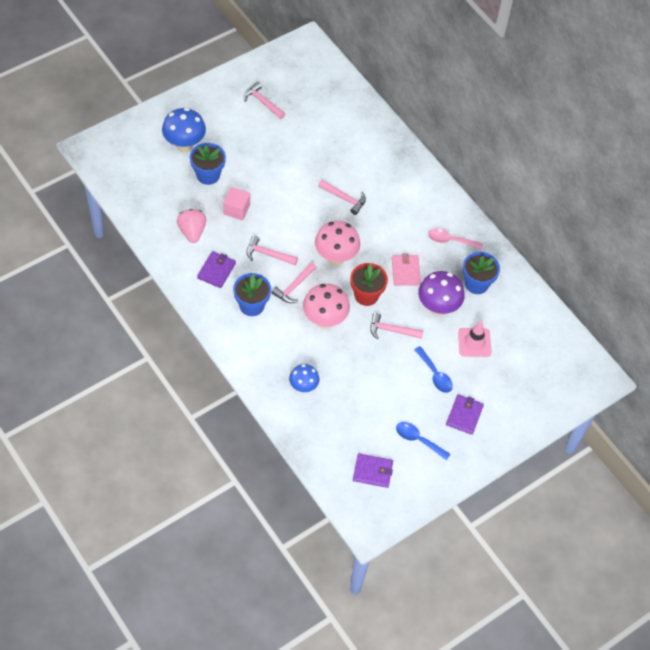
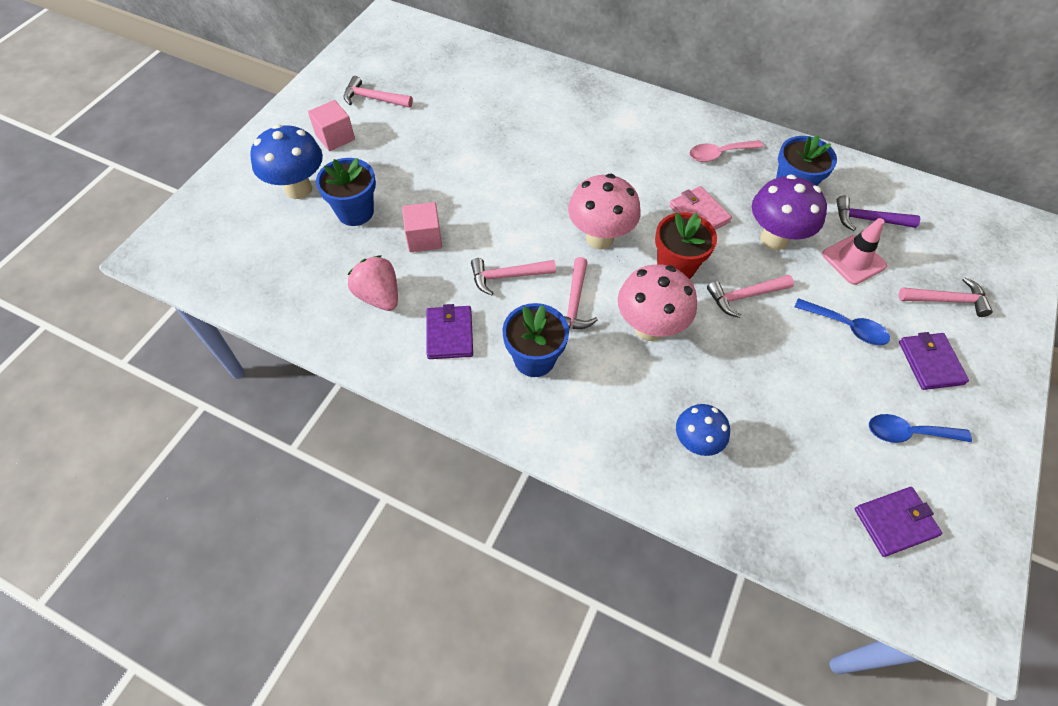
camera: 25 degrees left, 0 degrees up
(224, 119) = (335, 137): none -> pink cube
(344, 198) = (556, 163): pink hammer -> pink hammer (947, 300)
(506, 324) = (868, 219): none -> purple hammer

